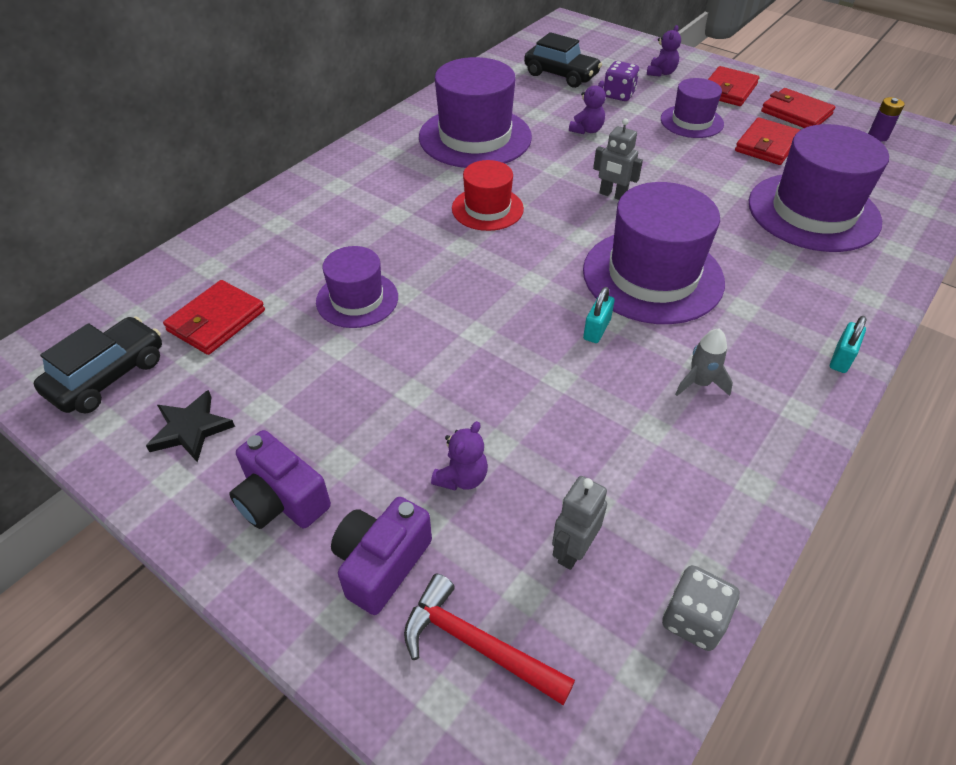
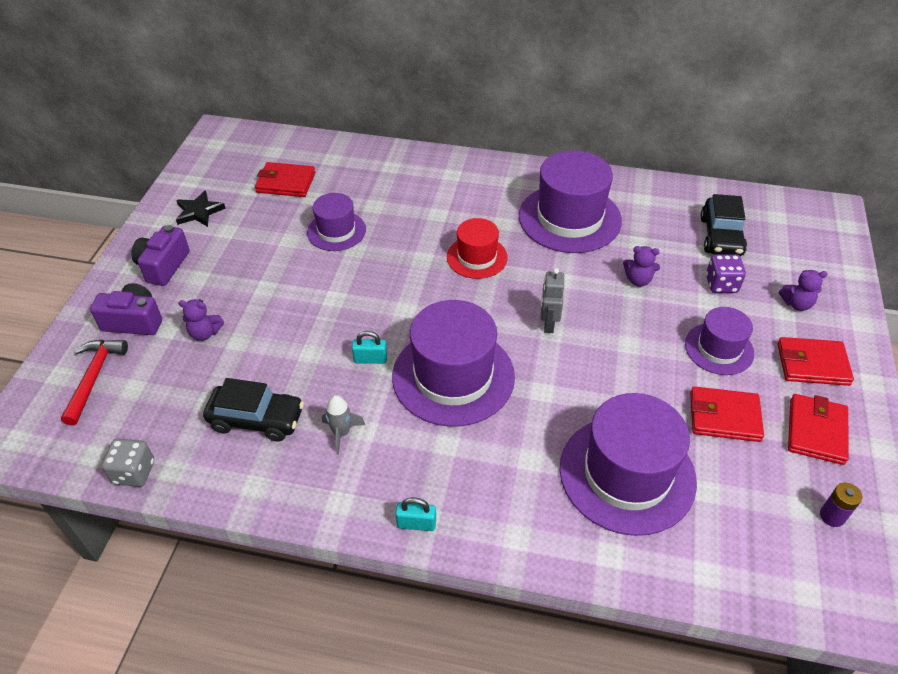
camera: 65 degrees right, 0 degrees up
(108, 376) = (224, 165): black car -> black car (256, 419)
(573, 550) = (167, 401): grey robot -> none

